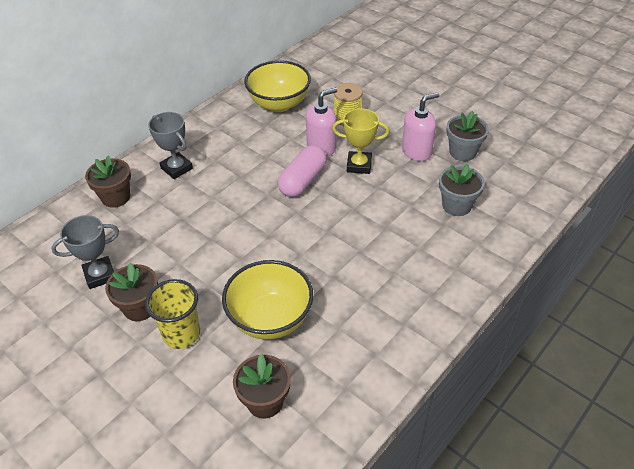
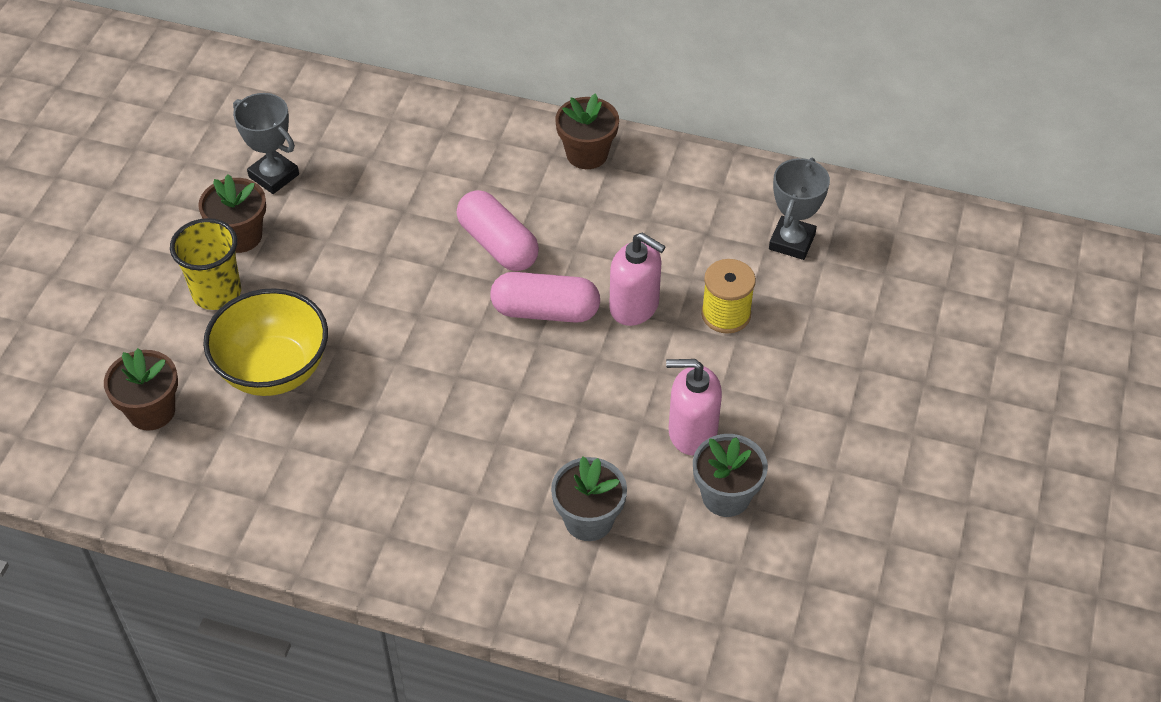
camera: 65 degrees right, 5 degrees up
(115, 197) = (410, 127): brown flower pot -> brown flower pot (587, 154)
(176, 168) = (497, 162): grey trophy -> grey trophy (792, 242)
(240, 186) = (498, 245): none -> pink capsule
(279, 104) = (708, 217): yellow bowl -> none
(359, 165) = (616, 367): yellow trophy -> none
(416, 151) = (692, 432): pink soap dispenser -> pink soap dispenser turned 150 degrees clockwise

